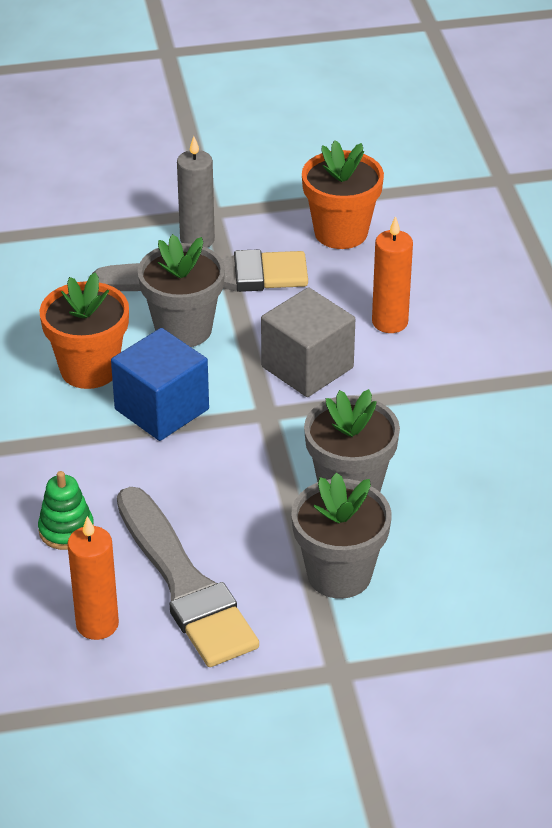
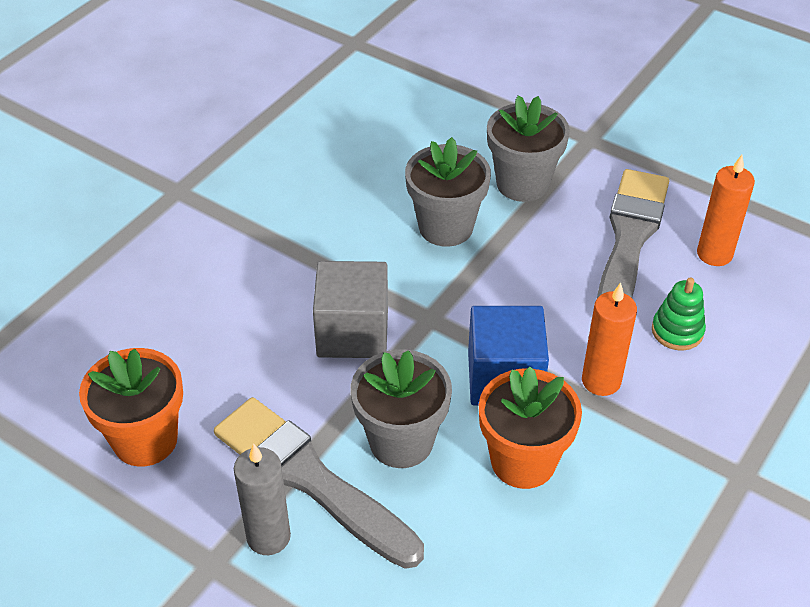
camera: 135 degrees left, 5 degrees up
(390, 322) = (241, 324): orange candle -> orange candle (601, 381)

